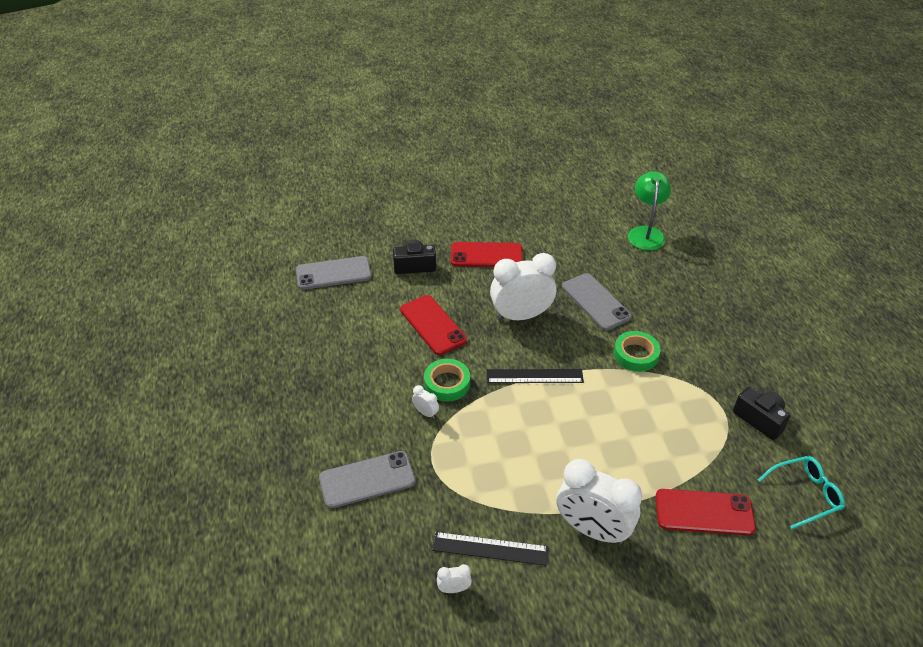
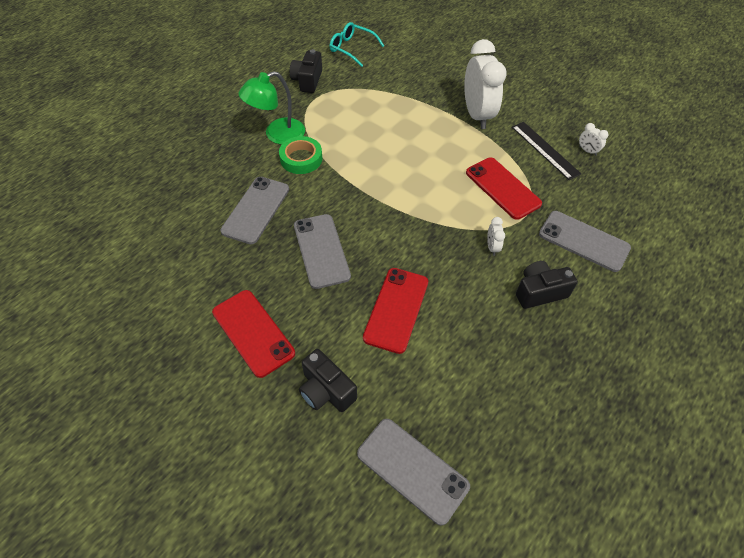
camera: 130 degrees left, 10 degrees up
(360, 410) = (539, 292): none -> black camera
(447, 383) = (450, 253): green tape -> none
(521, 316) = (321, 250): white clock -> grey phone
(534, 376) = (384, 204): black ruler -> none
(646, 233) = (115, 221): green lamp -> green lamp (277, 135)
(704, 512) = (410, 79): red phone -> red phone (502, 188)

